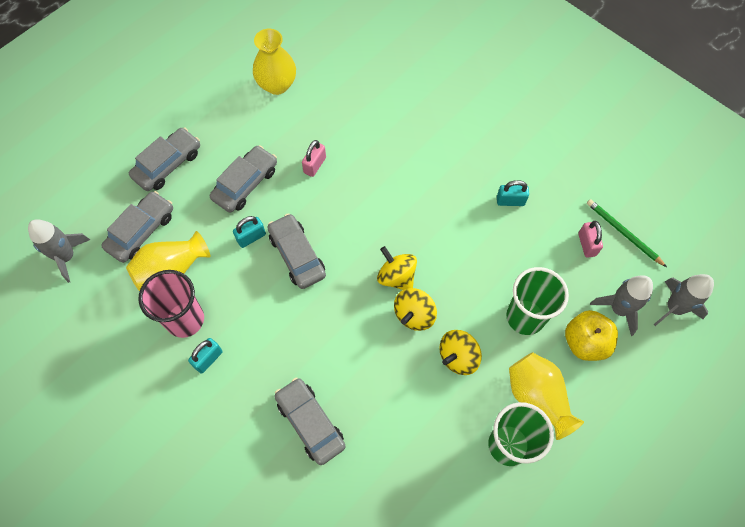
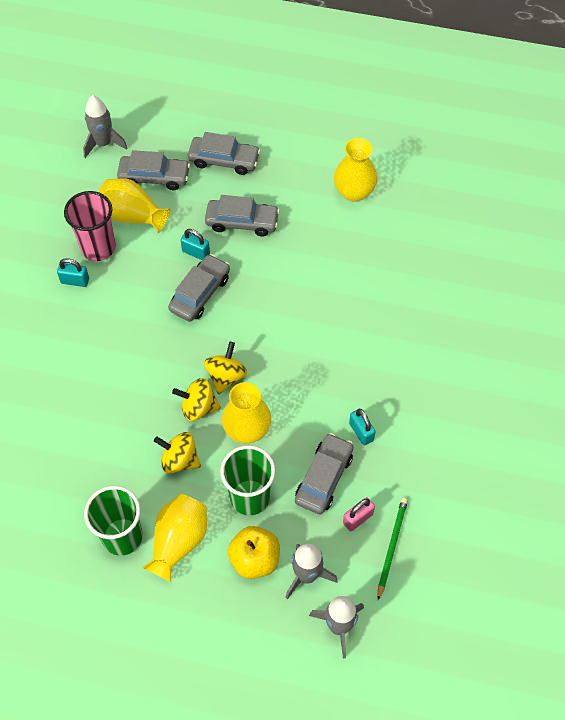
camera: 60 degrees right, 5 degrees down
(310, 423) = (62, 378): grey car -> grey car (324, 478)
(314, 165) = (293, 261): pink padlock -> none
(459, 286) = (247, 429): none -> yellow vase

